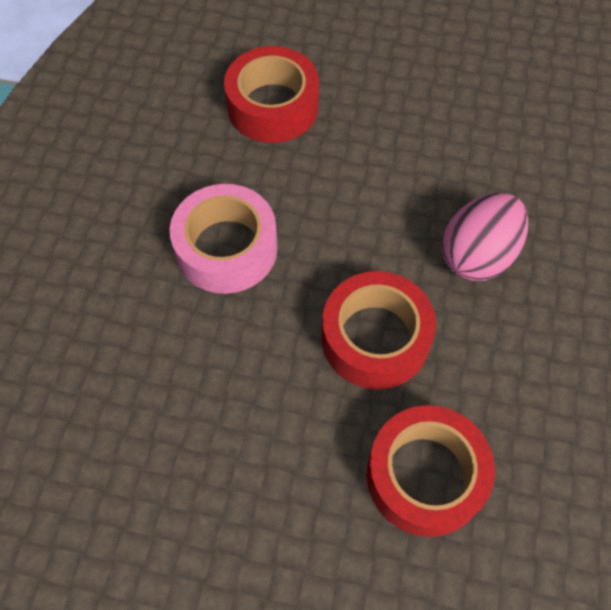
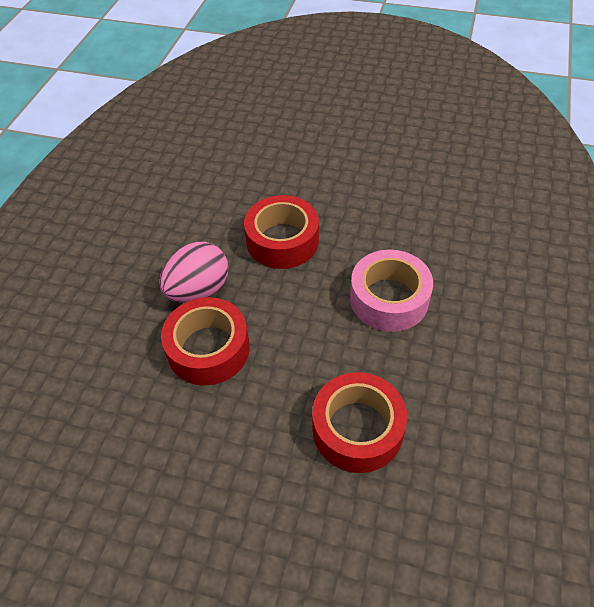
camera: 175 degrees left, 10 degrees down
(425, 476) = (263, 177): red tape -> red tape (208, 349)

